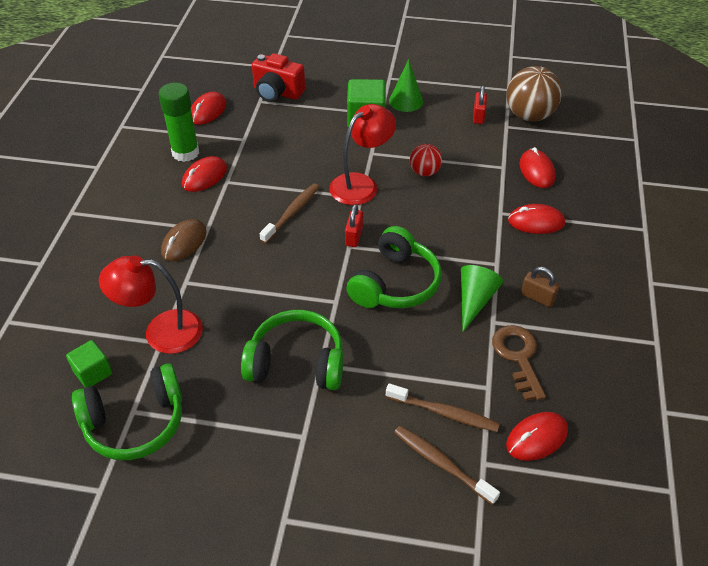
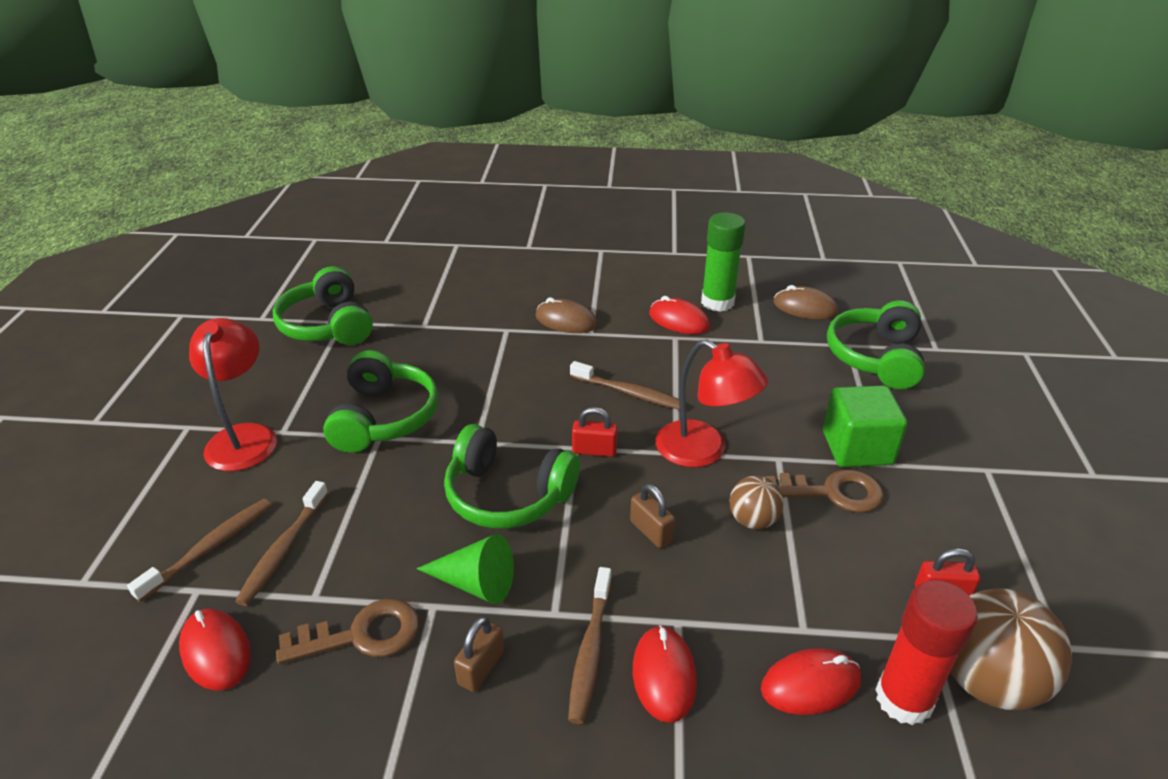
camera: 85 degrees right, 10 degrees down
(93, 373) = (390, 294): green cube -> none
(161, 332) = (437, 324): red lamp -> red lamp (244, 437)
(208, 111) = (805, 308): red mouse -> brown mouse
(277, 93) = (875, 358): red camera -> green headphones
(403, 137) = (832, 492): none -> brown key
(406, 101) = (931, 492): green cone -> none
(424, 172) = (753, 520): red ball -> brown ball
(432, 216) = (651, 531): none -> brown padlock
(522, 249) = (590, 651): none -> brown toothbrush
(542, 143) = (904, 699): none -> red glue stick

